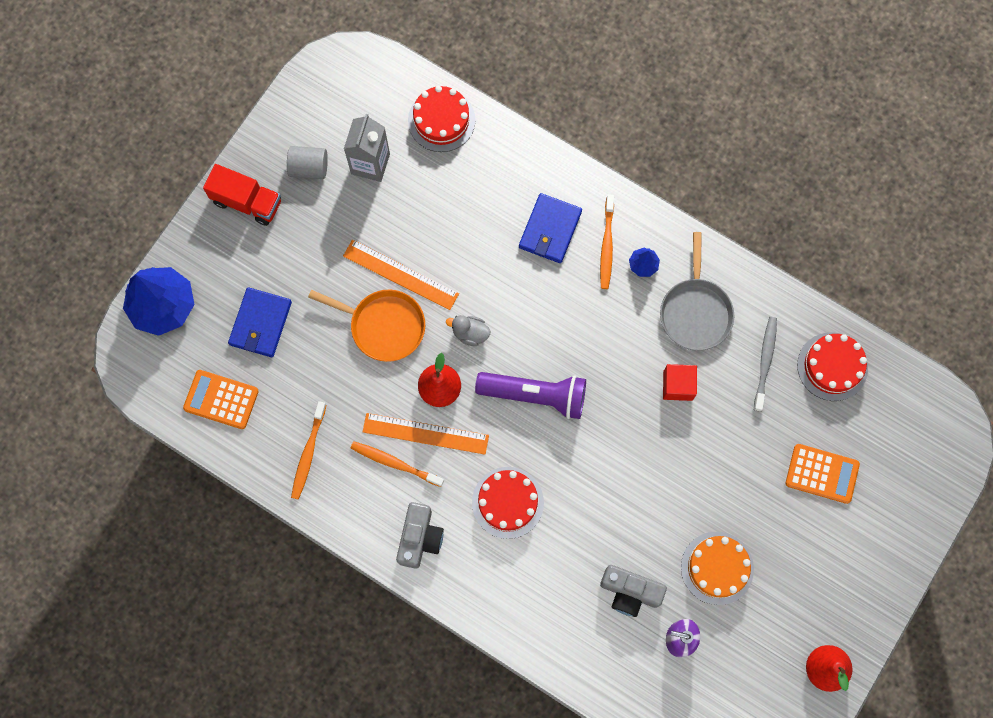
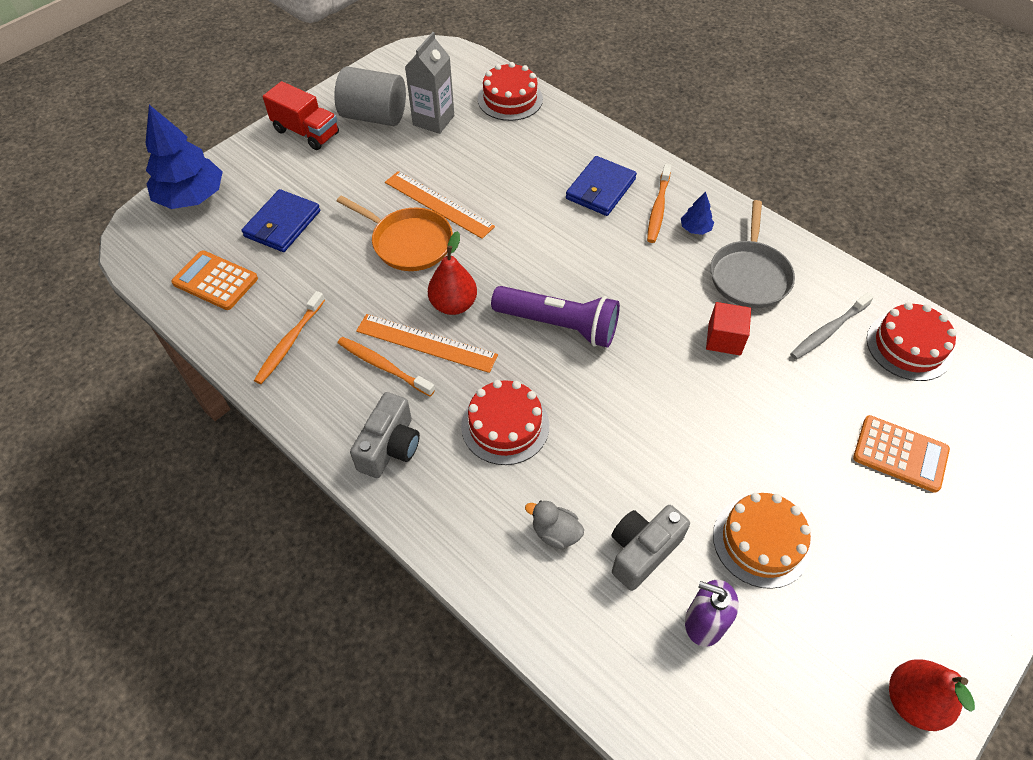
camera: 10 degrees right, 20 degrees down
(309, 168) = (374, 116): grey cylinder -> grey cylinder, size x1.60
(470, 333) = (498, 261): grey duck -> grey duck (555, 533)
(629, 592) = (642, 551): grey camera -> grey camera turned 105 degrees clockwise
(765, 362) = (828, 331): grey toothbrush -> grey toothbrush turned 150 degrees counterclockwise

